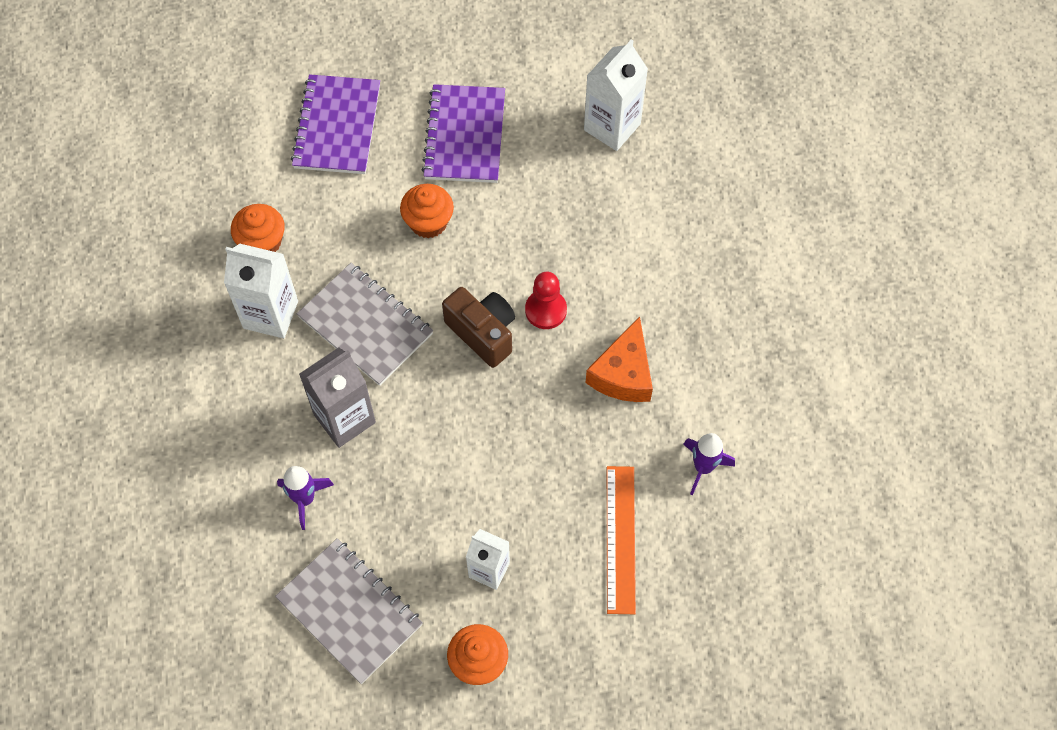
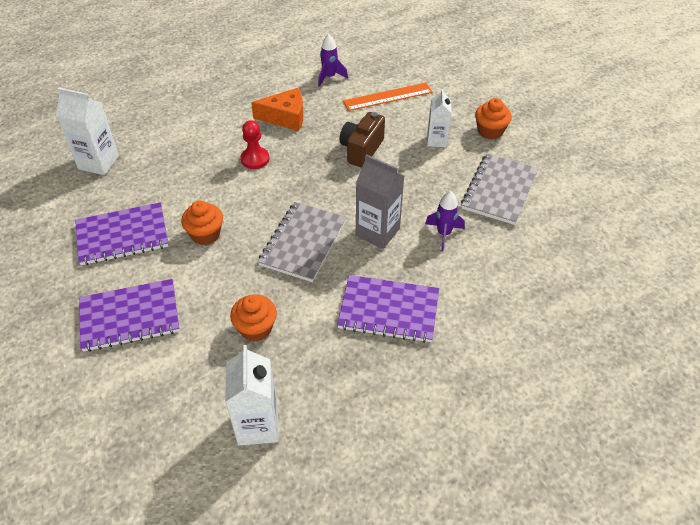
camera: 110 degrees left, 15 degrees down
(219, 386) = (388, 310): none -> purple notebook
(270, 314) = (317, 300): white carton -> white carton (258, 425)
(483, 333) = (283, 183): brown camera -> brown camera (361, 150)

